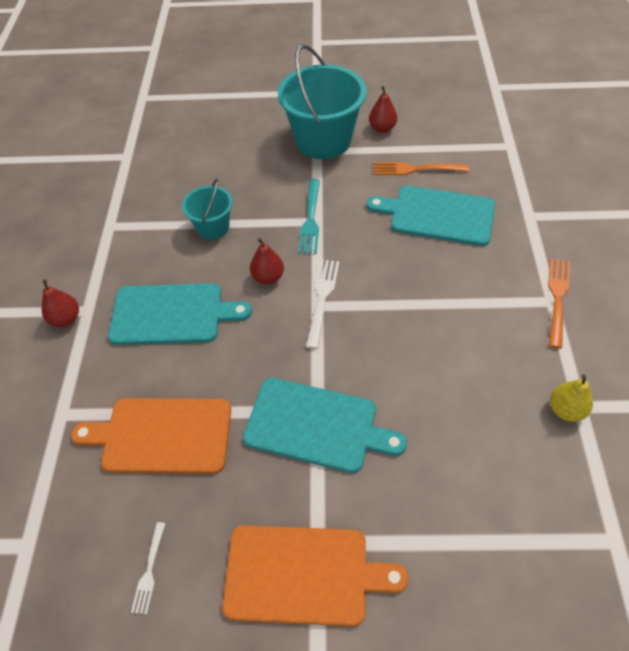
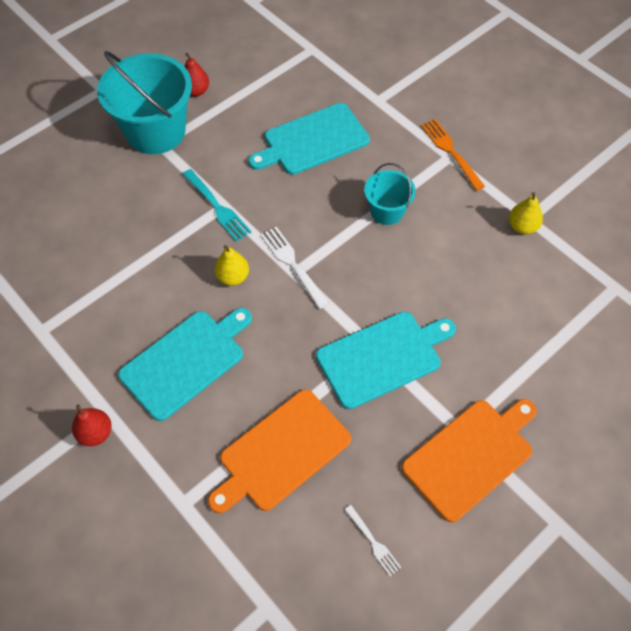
camera: 45 degrees left, 5 degrees up
(213, 227) = (140, 268): turquoise bucket -> turquoise bucket (387, 211)
(268, 277) = (233, 277): red pear -> yellow pear
(416, 169) = (259, 111): orange fork -> none

